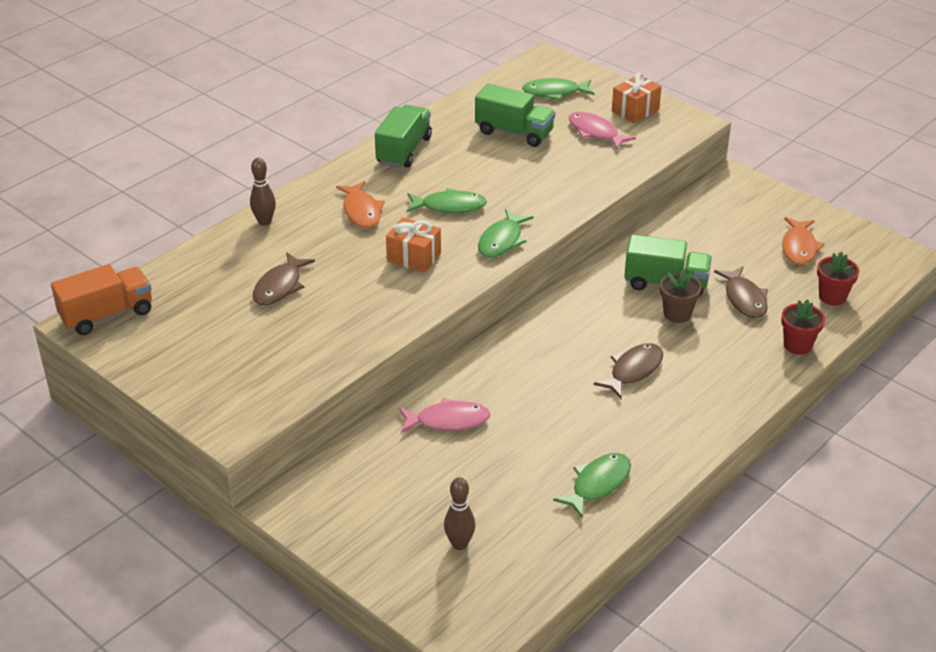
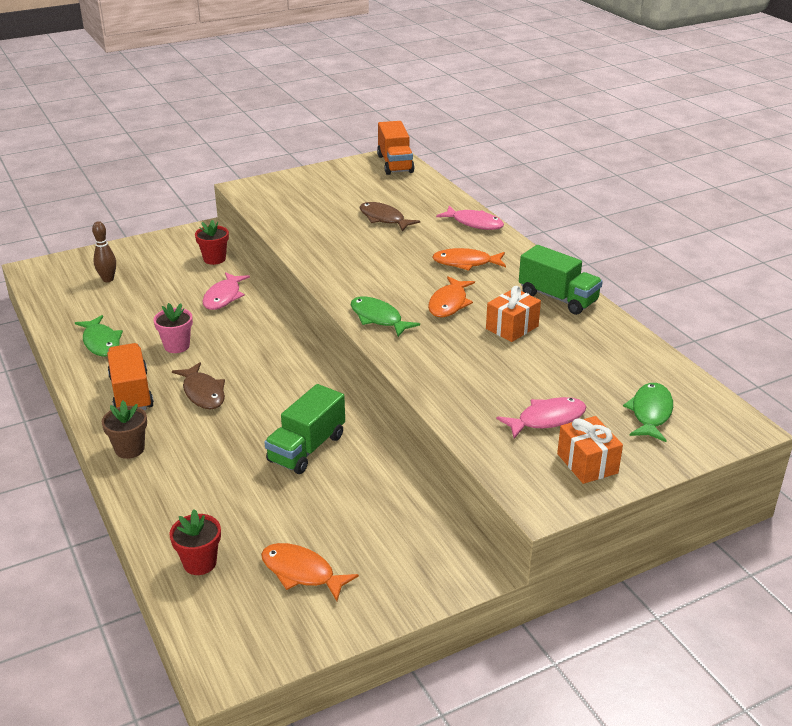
camera: 110 degrees right, 5 degrees down
(264, 222) = (474, 223): brown bowling pin -> pink fish
(414, 257) = (383, 274): orange gift -> orange gift (512, 327)
(449, 206) = (449, 303): green fish -> orange fish
(514, 133) = (567, 365): green truck -> none
(567, 420) = (177, 346): none -> pink flower pot
(667, 420) = (131, 393): none -> orange truck
(677, 314) = (256, 441): brown flower pot -> brown flower pot (129, 449)
(744, 299) = (245, 493): brown fish -> none
(797, 345) = (150, 504): red flower pot -> red flower pot (214, 259)

